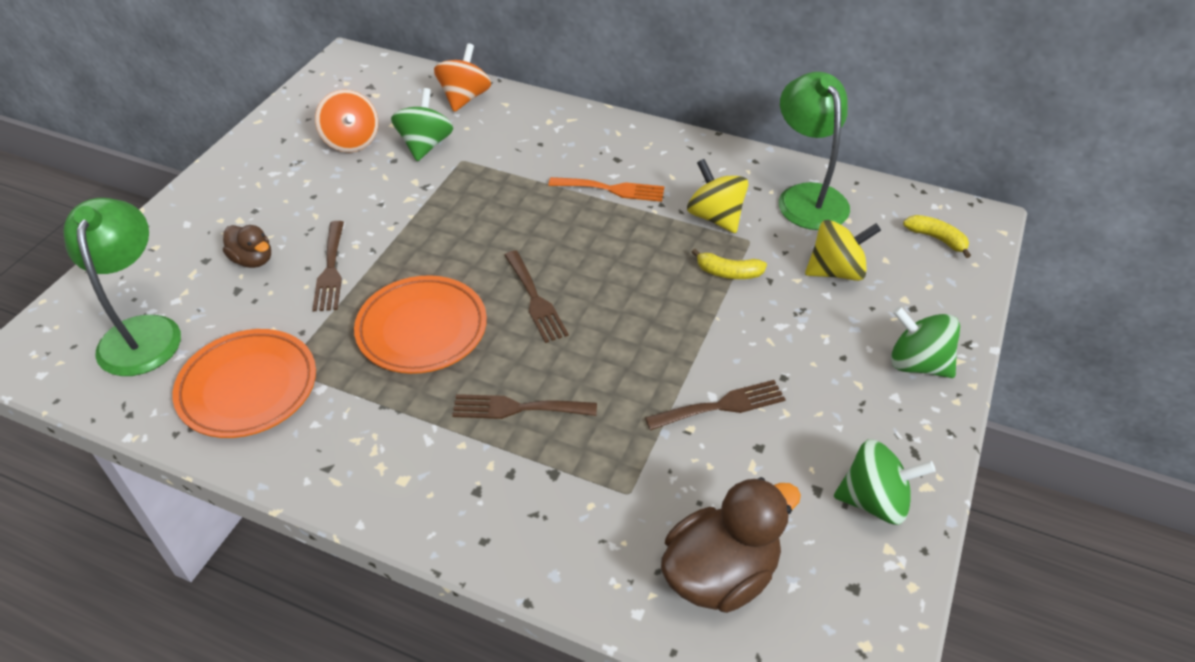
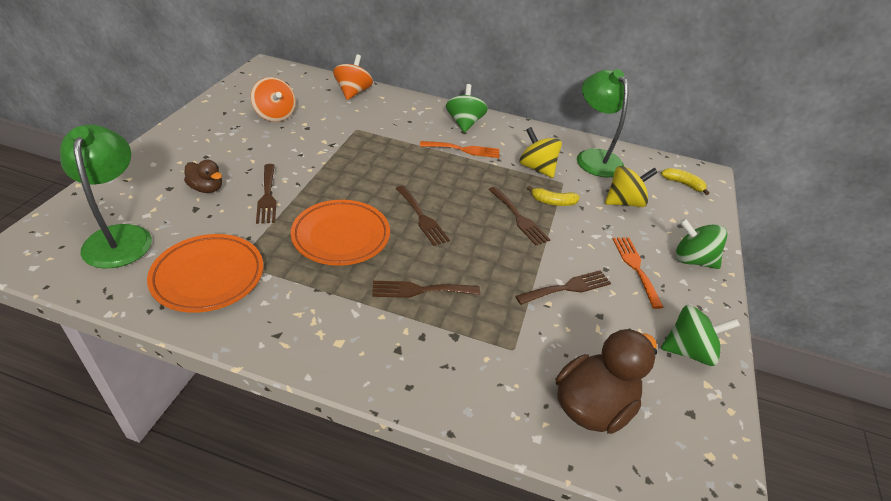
camera: 10 degrees left, 5 degrees down
(425, 145) = (329, 119): green spinning top -> green spinning top (464, 123)
(673, 299) = (519, 218): none -> brown fork
(828, 375) = (635, 267): none -> orange fork

